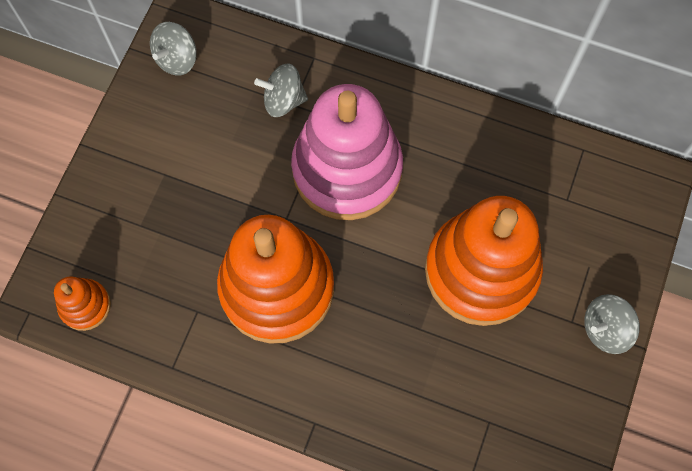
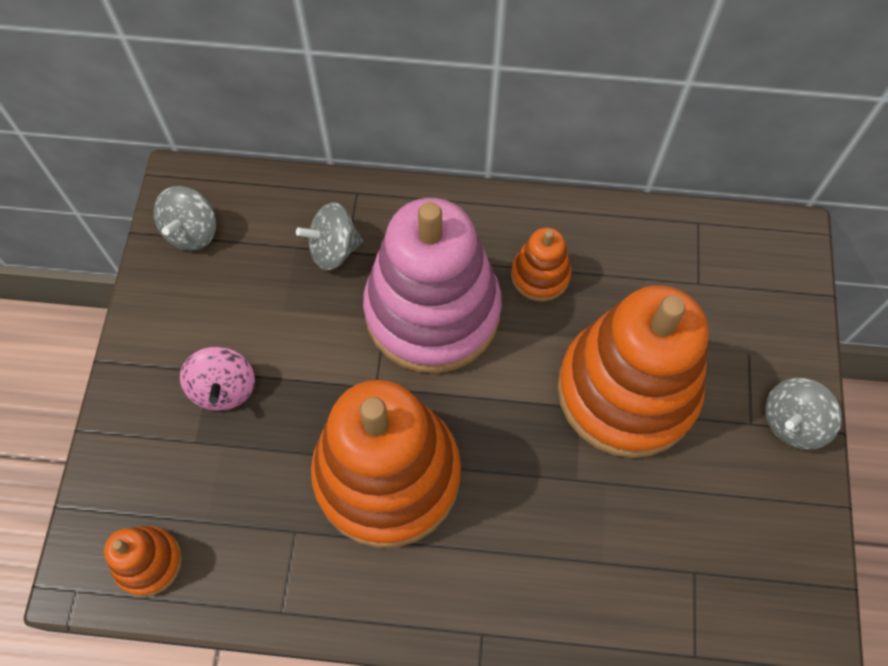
camera: 15 degrees left, 5 degrees down
(171, 190) = (224, 388): none -> pink spinning top
(441, 161) = (540, 275): none -> orange stacking toy

